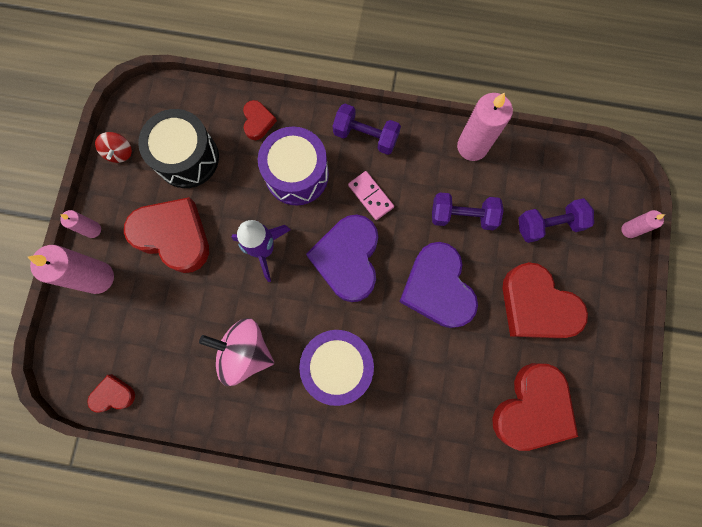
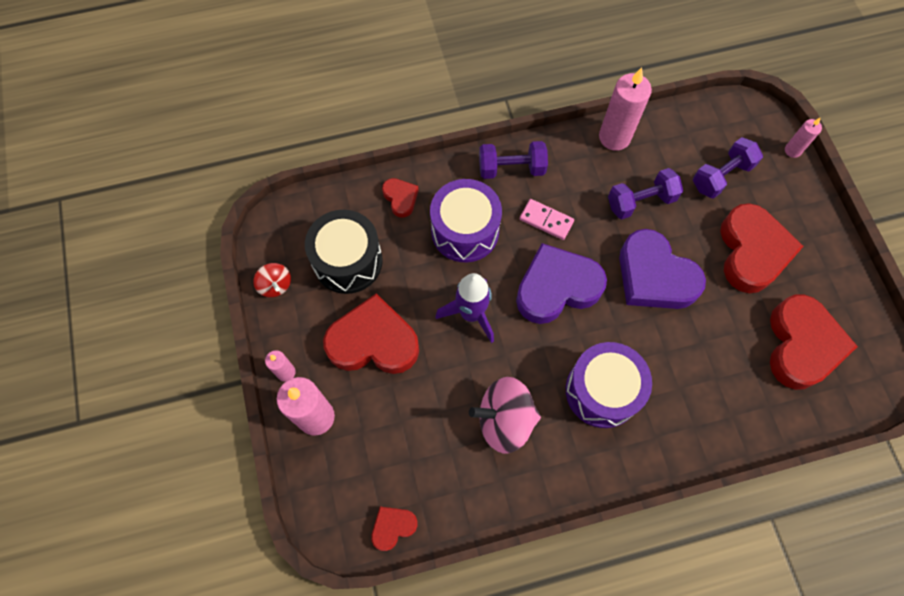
camera: 25 degrees left, 10 degrees down
(347, 259) = (556, 288): purple heart -> purple heart turned 90 degrees clockwise
(536, 306) = (752, 252): red heart -> red heart turned 105 degrees counterclockwise

